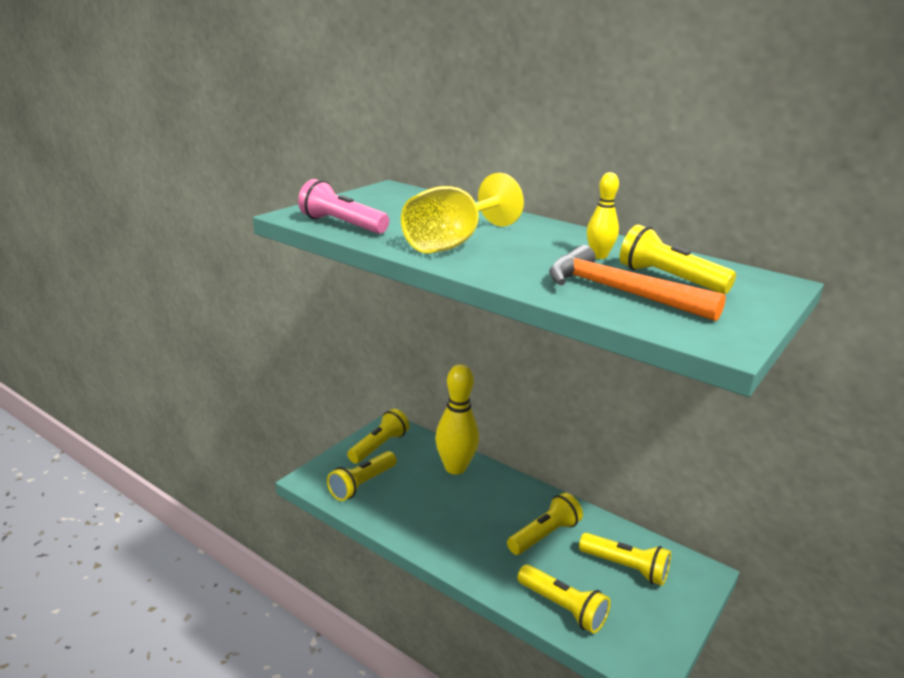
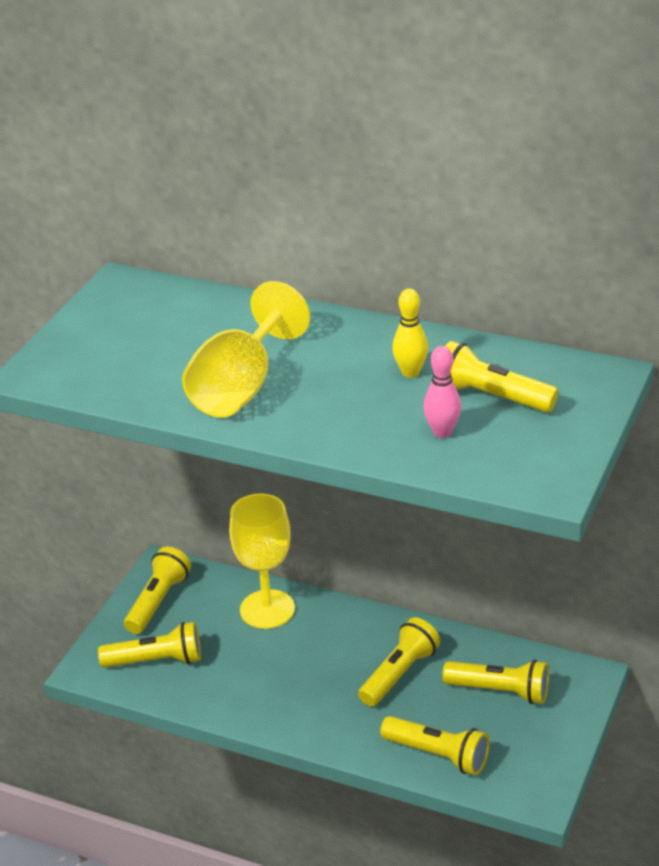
camera: 10 degrees left, 10 degrees up
(341, 225) = (97, 382): pink flashlight -> none
(362, 484) = (156, 660): yellow flashlight -> yellow flashlight turned 120 degrees counterclockwise
(455, 468) = (267, 609): yellow bowling pin -> yellow goblet
(619, 292) = (442, 432): orange hammer -> pink bowling pin

